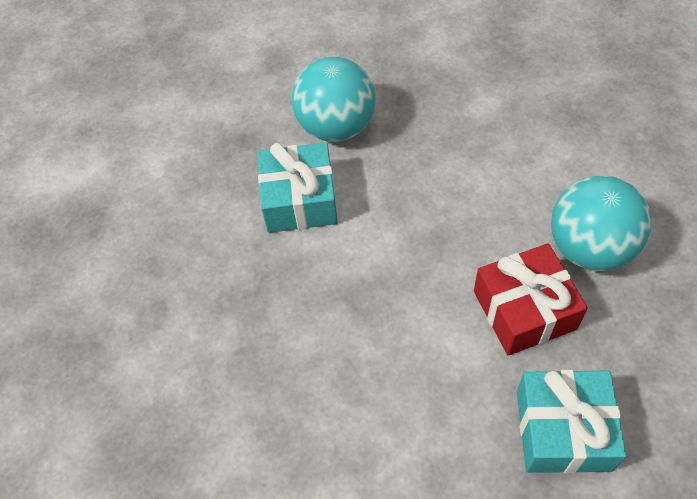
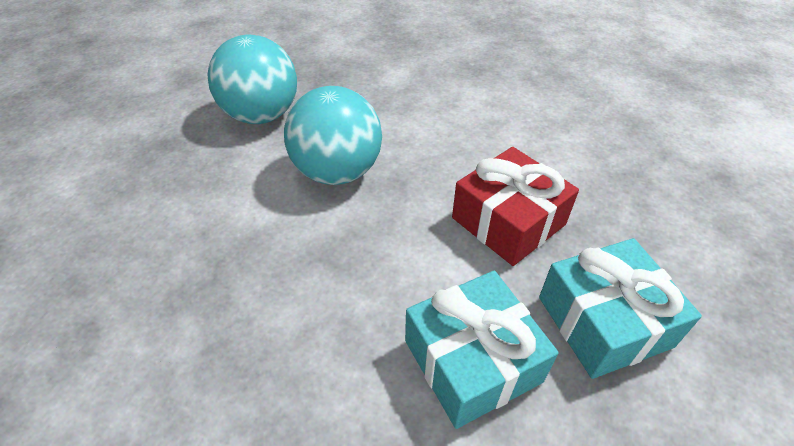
camera: 25 degrees left, 10 degrees down
(300, 200) = (241, 181): turquoise gift -> turquoise gift (472, 361)
(589, 248) = (539, 157): turquoise ball -> turquoise ball (337, 172)

